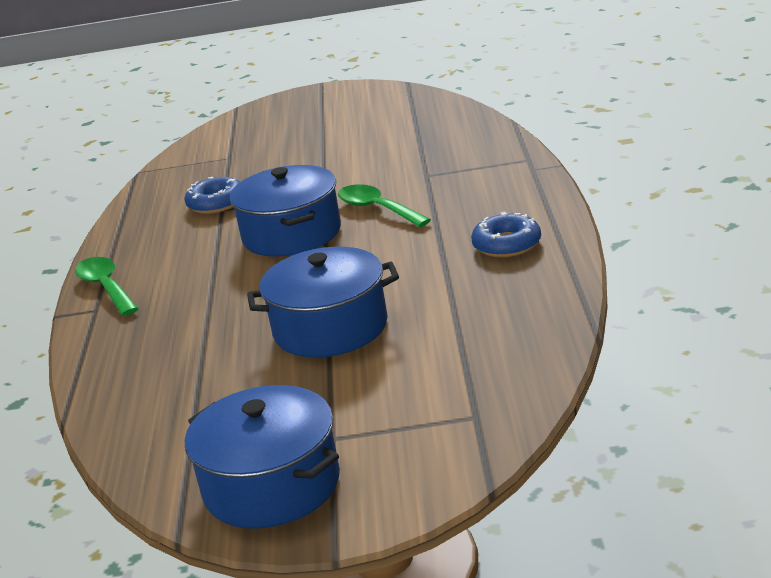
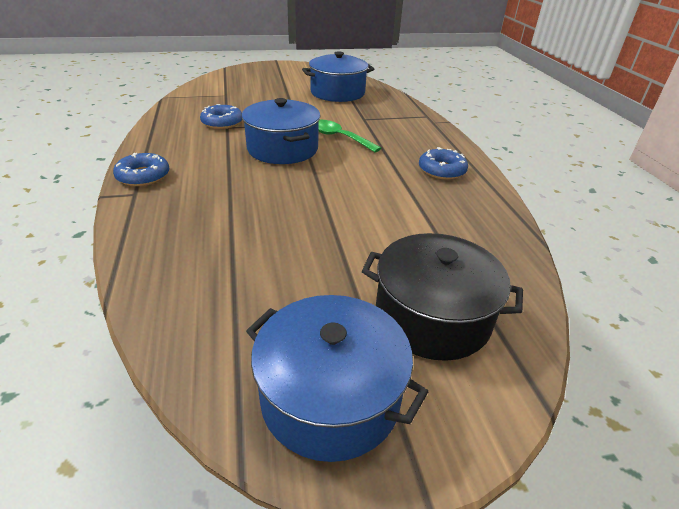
camera: 15 degrees left, 10 degrees up
(106, 287) = (143, 176): green spoon -> blue donut
(330, 328) = (335, 225): blue pot -> blue pot (337, 93)
(407, 415) = (432, 316): none -> black pot

